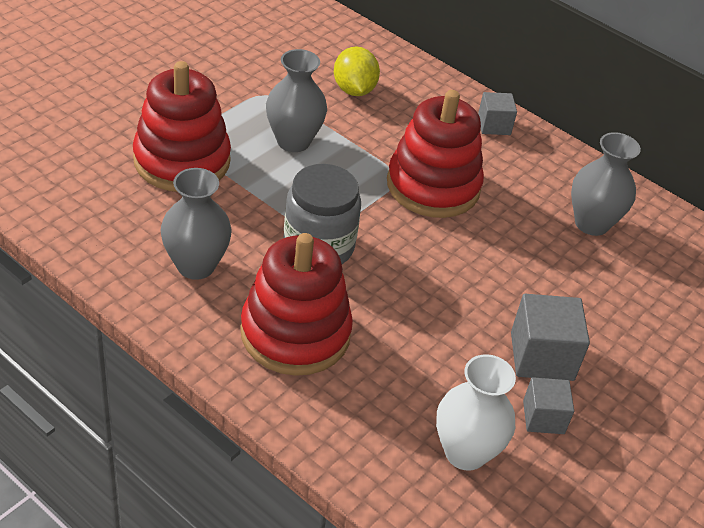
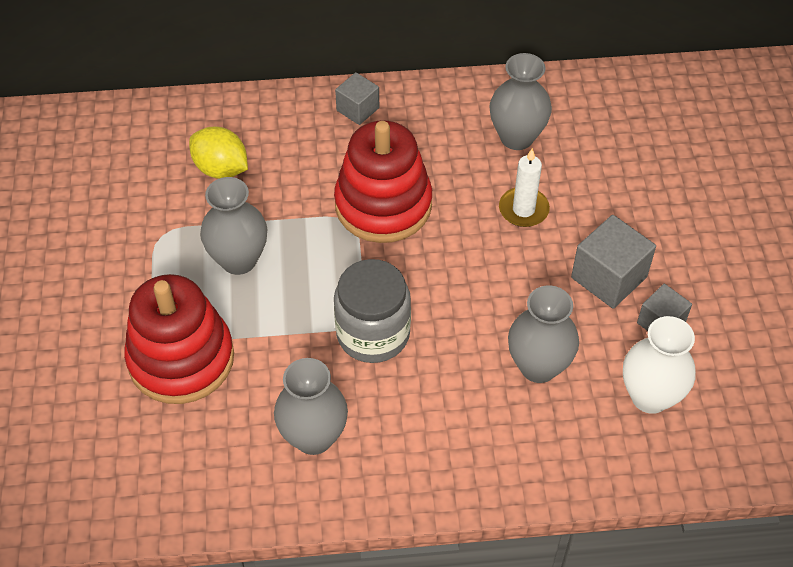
camera: 40 degrees left, 10 degrees up
(295, 333) = (447, 419): red stacking toy -> none
(406, 360) = (538, 366): none -> grey vase
(534, 266) = (523, 209): none -> white candle

